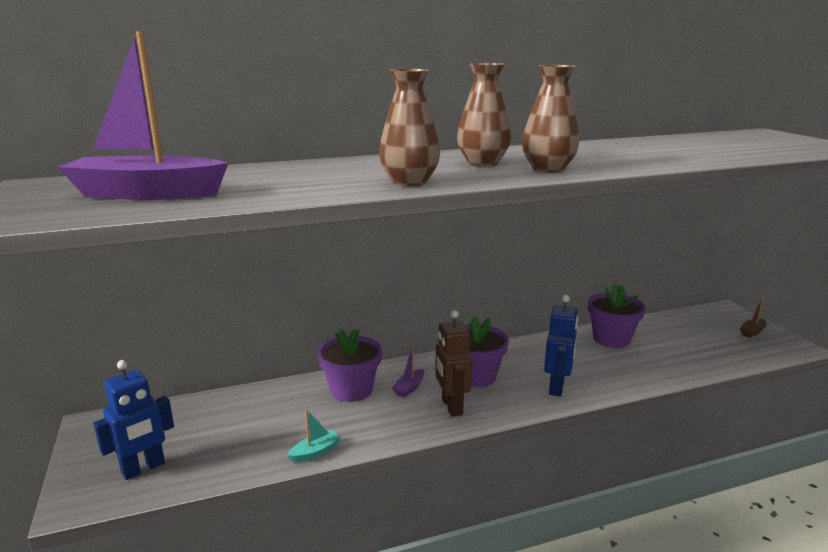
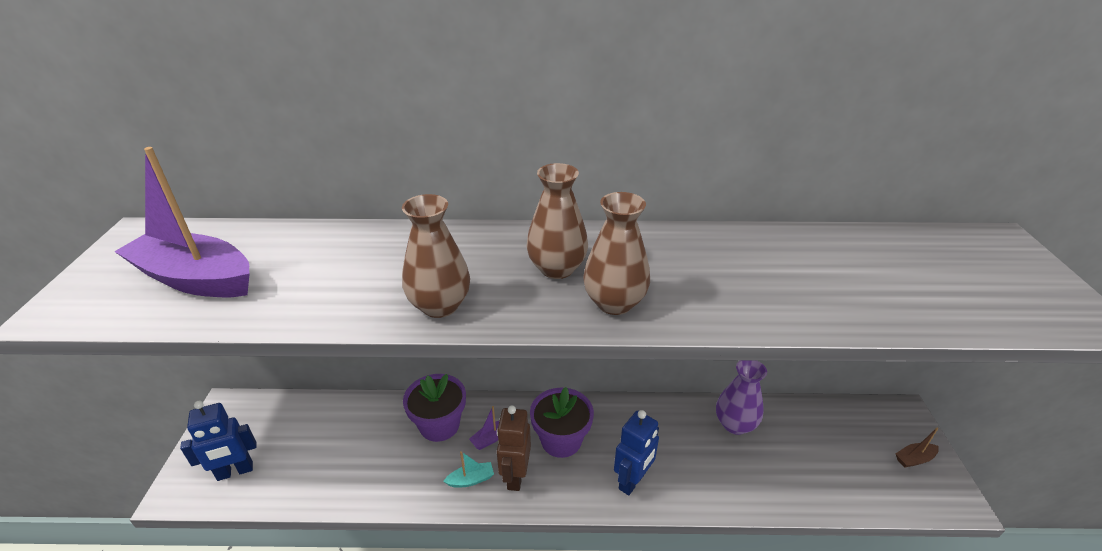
camera: 20 degrees right, 15 degrees up
(315, 452) = (369, 497): turquoise boat -> turquoise boat (471, 480)
(611, 339) = (735, 424): purple flower pot -> purple vase

